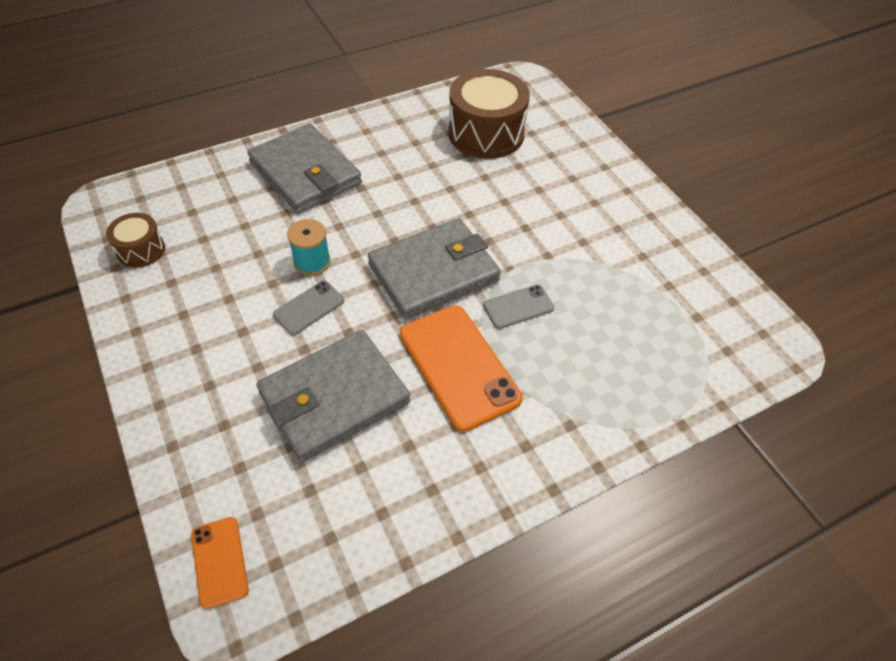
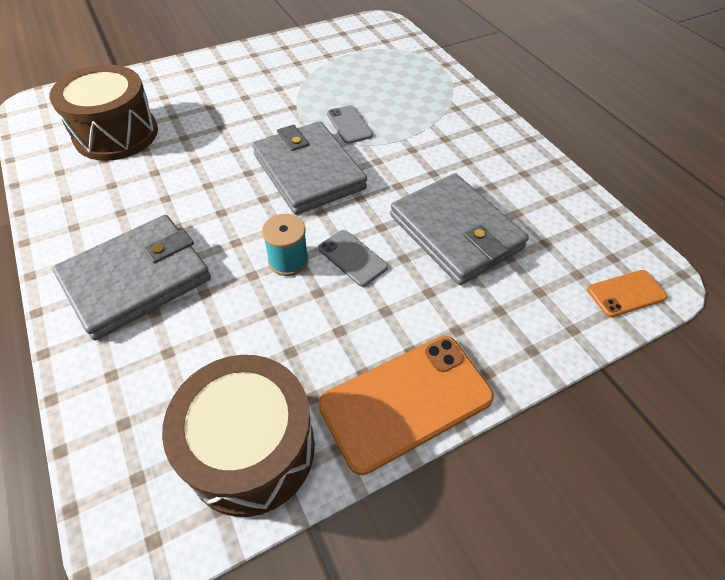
camera: 90 degrees left, 0 degrees up
(141, 250) = (251, 449): brown drum -> brown drum, size x1.92
(459, 366) = (412, 158): orange phone -> orange phone (406, 401)

